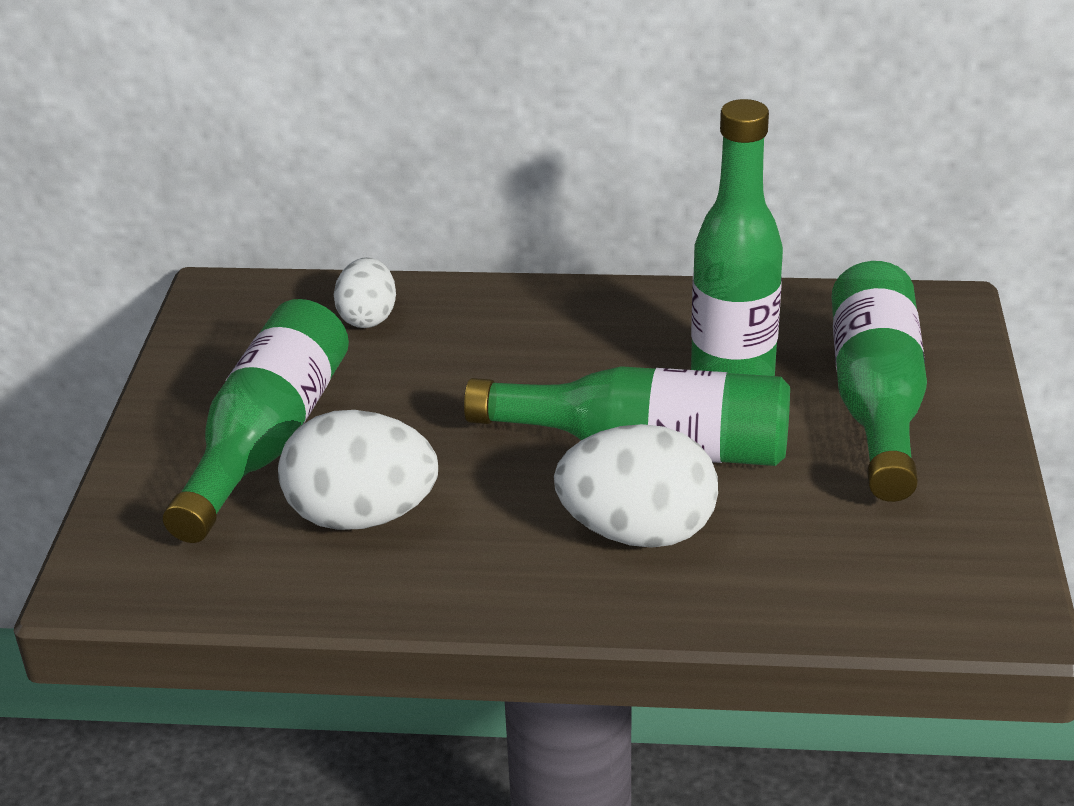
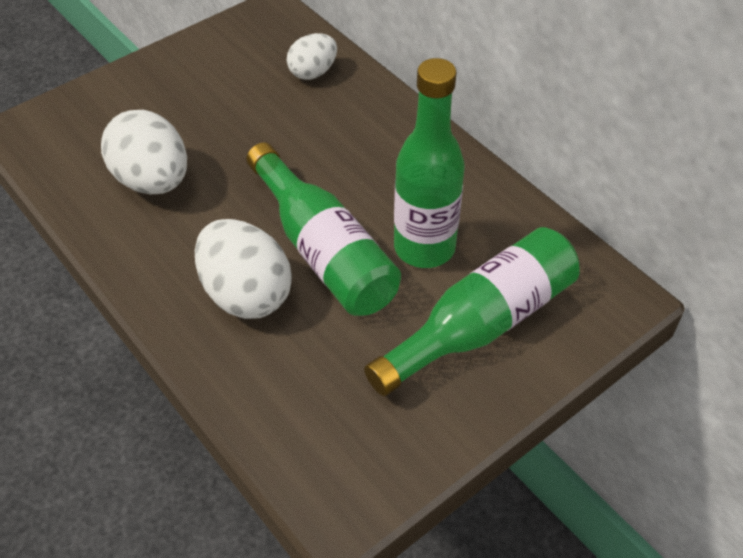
camera: 45 degrees right, 15 degrees up
(267, 441) = (175, 108): green bottle -> none

